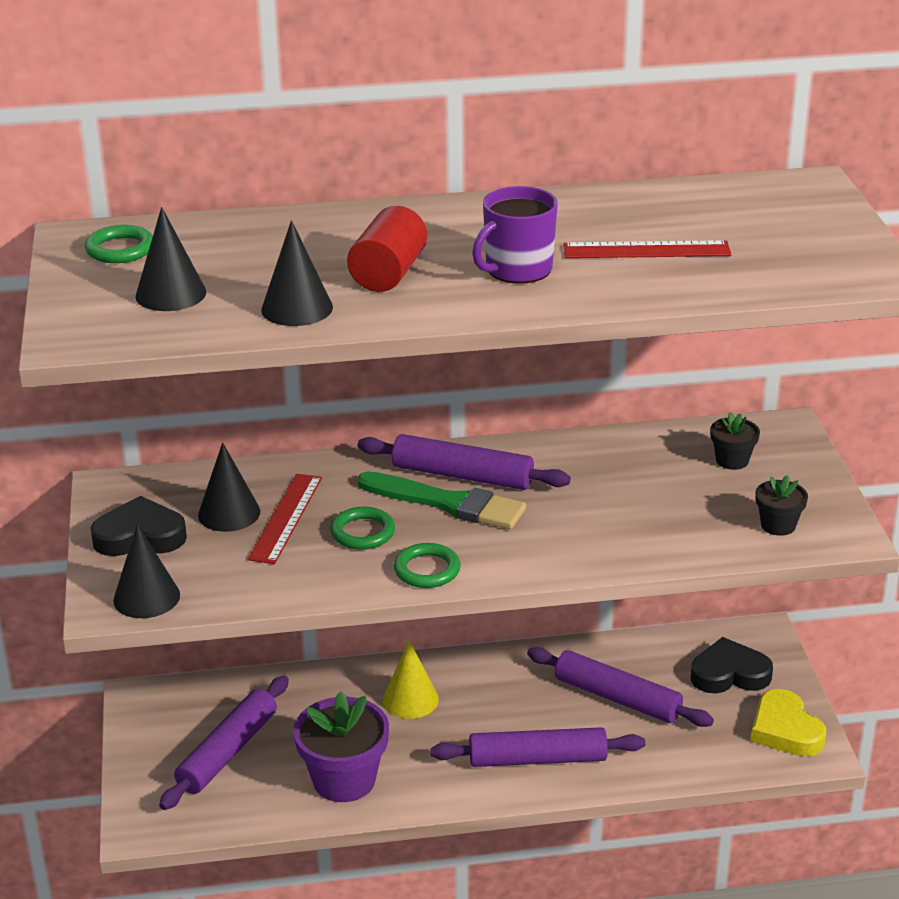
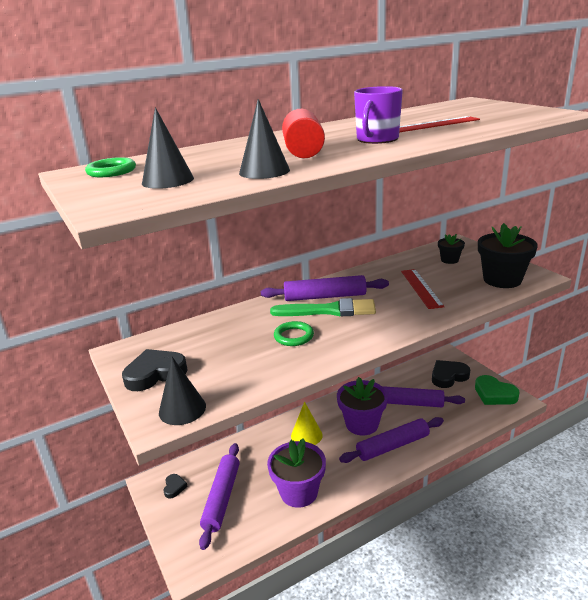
camera: 20 degrees left, 5 degrees down
(168, 715) = (174, 487): none -> black heart
(229, 513) = (205, 347): black cone -> none
(286, 518) = (242, 340): red ruler -> red ruler (421, 288)
(427, 570) = (347, 345): green ring -> none
(513, 709) = (362, 424): none -> purple flower pot
(778, 525) = (502, 280): black flower pot -> black flower pot, size x1.94
(785, 730) = (494, 394): yellow heart -> green heart

